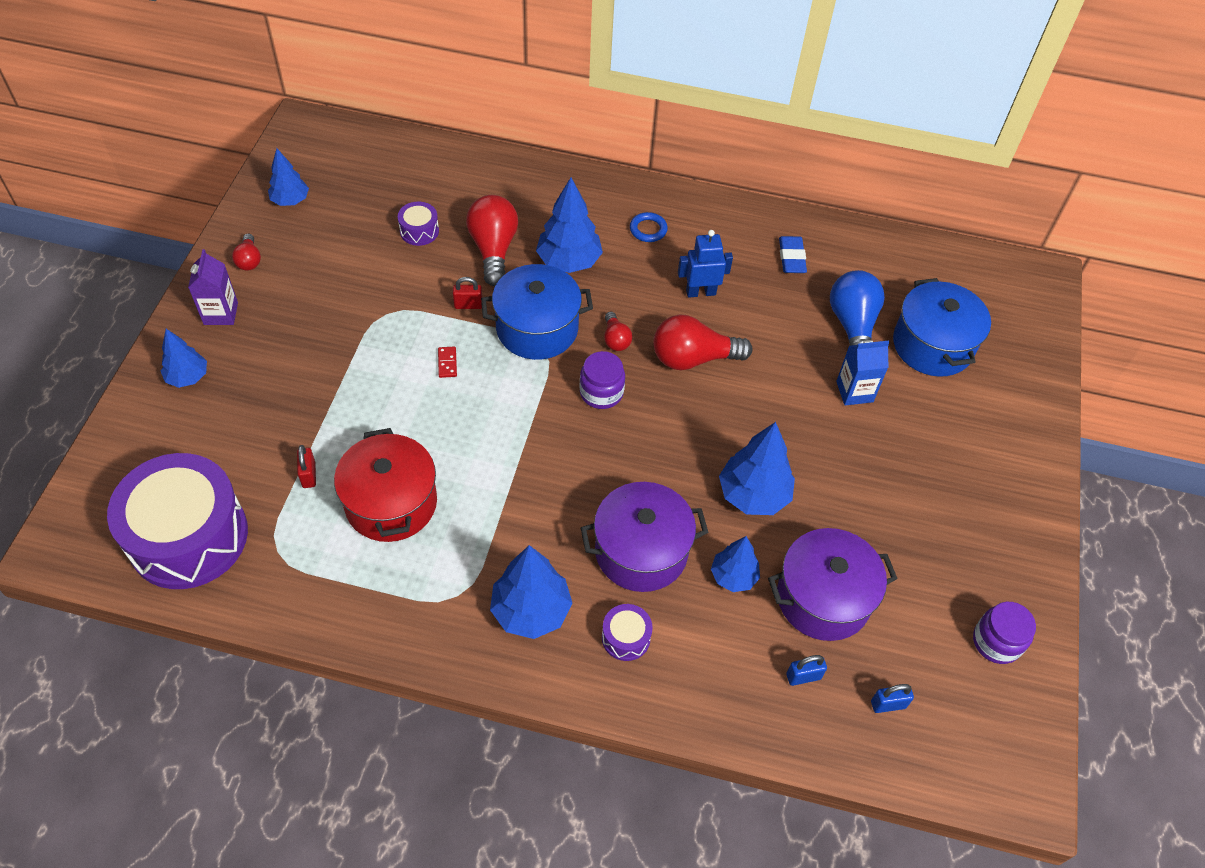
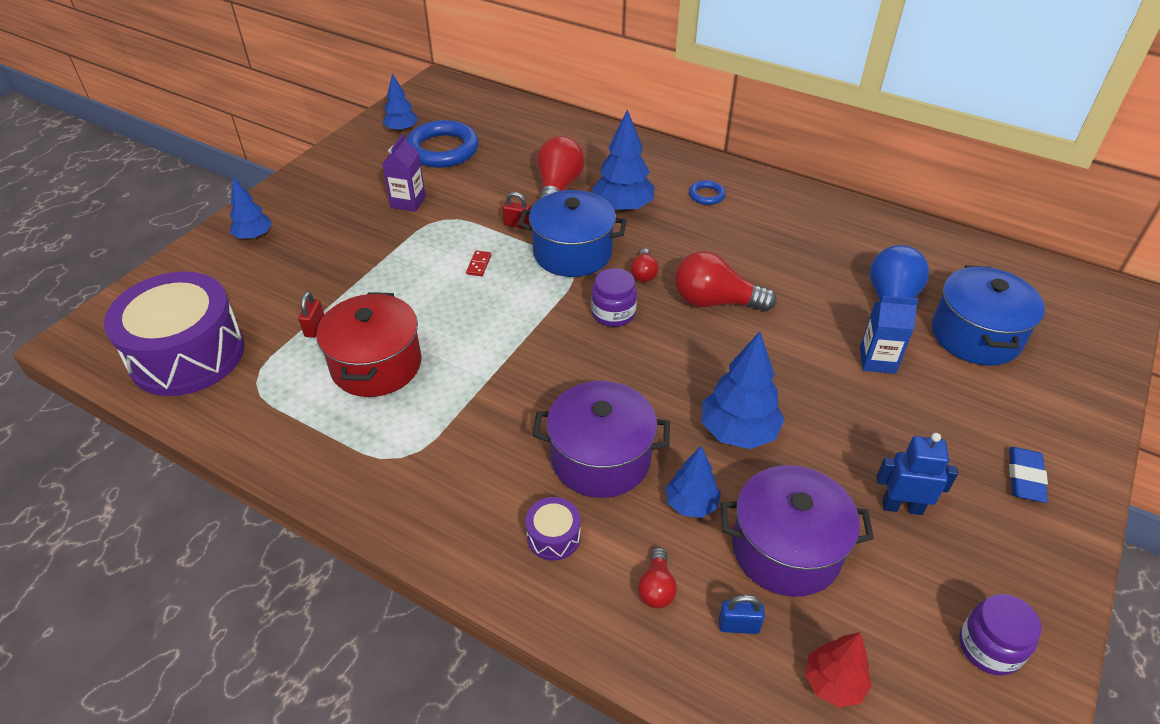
camera: 20 degrees right, 10 degrees down
(221, 313) = (305, 196): purple carton -> purple carton (408, 202)
(249, 260) = (347, 164): red light bulb -> red light bulb (656, 588)
(348, 220) = (442, 149): none -> blue ring
(419, 231) = (499, 165): purple drum -> none
(531, 611) = (466, 488): blue tree -> none
(700, 292) = (741, 250): blue robot -> blue robot (902, 507)
(791, 258) = (842, 238): blue eraser -> blue eraser (1025, 478)
(888, 704) = (833, 683): blue padlock -> red tree

